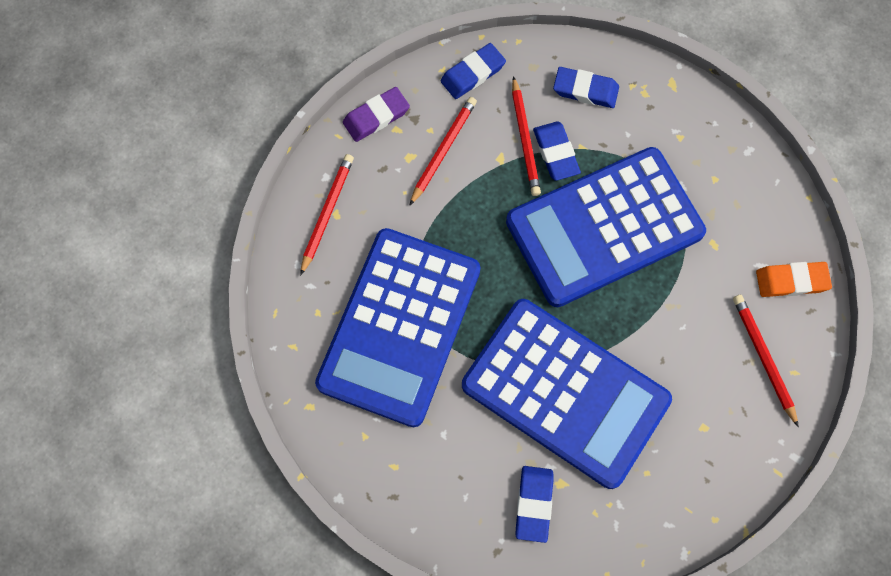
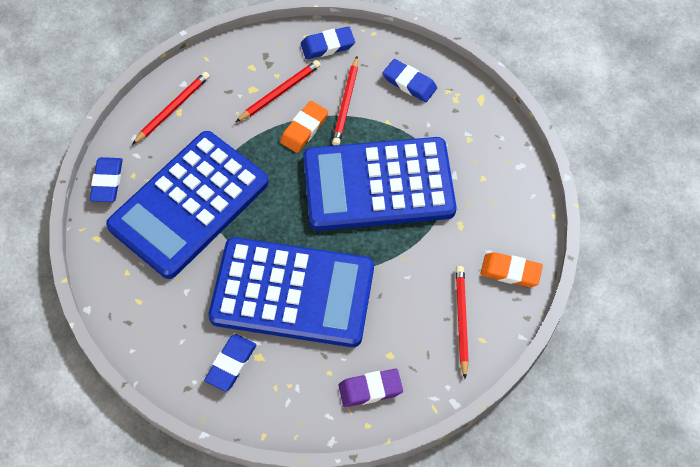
camera: 20 degrees right, 10 degrees down
(376, 116) = (240, 53): purple eraser -> purple eraser (370, 389)
(491, 187) = (304, 129): none -> orange eraser
(556, 153) = (365, 120): blue eraser -> blue eraser (107, 182)
(565, 392) = (292, 293): blue calculator -> blue calculator turned 45 degrees counterclockwise

